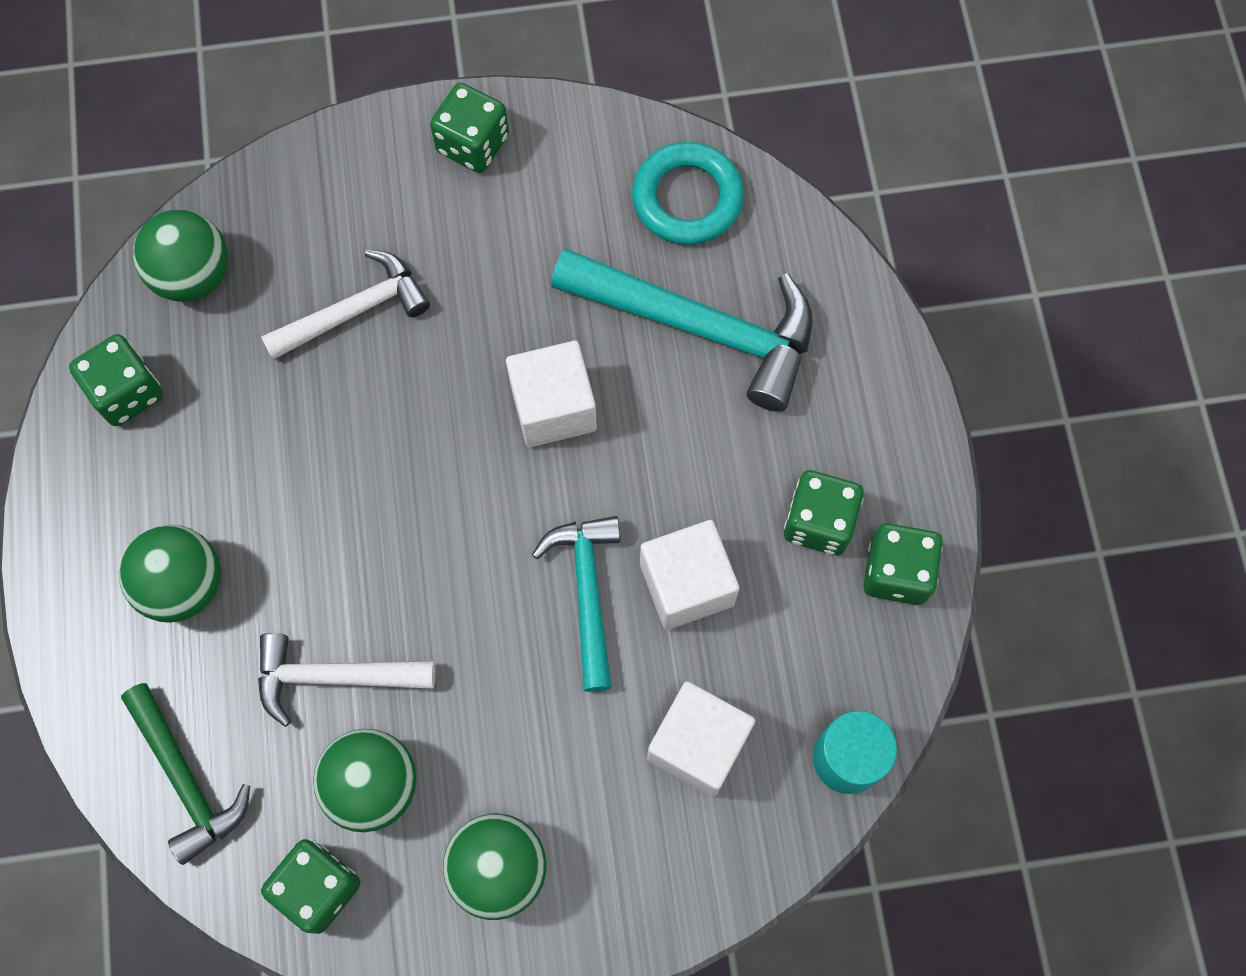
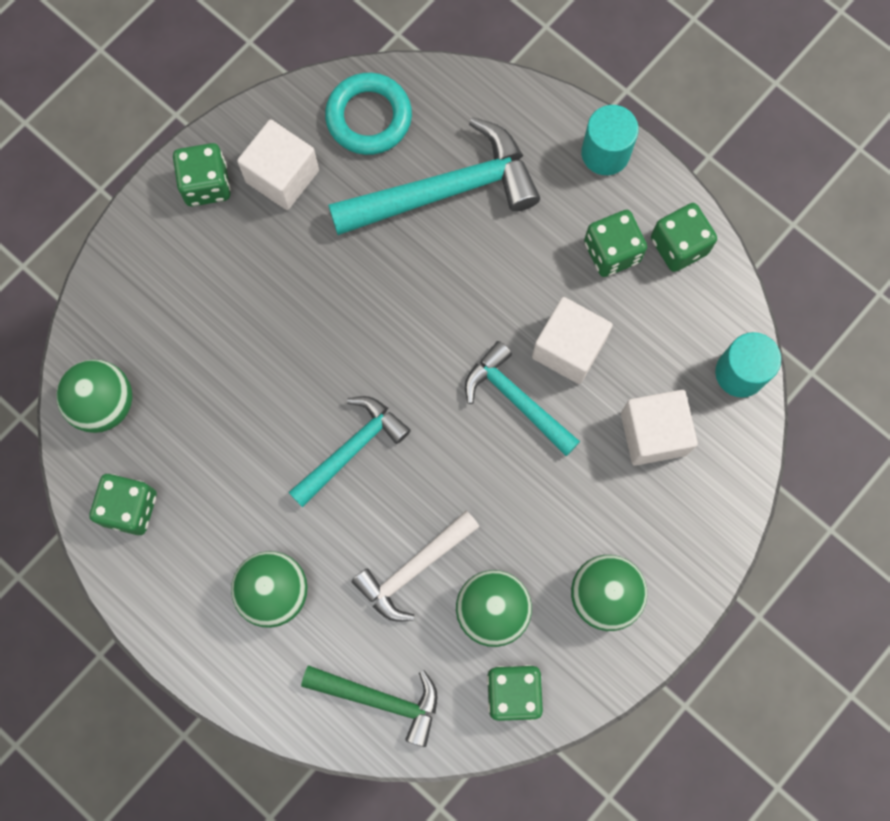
camera: 40 degrees left, 5 degrees up
(355, 310) = (227, 345): white hammer -> none
(382, 507) = (351, 448): none -> turquoise hammer
(553, 407) = (401, 307): white cube -> white cube (282, 176)
(900, 417) = (605, 153): none -> turquoise cylinder

